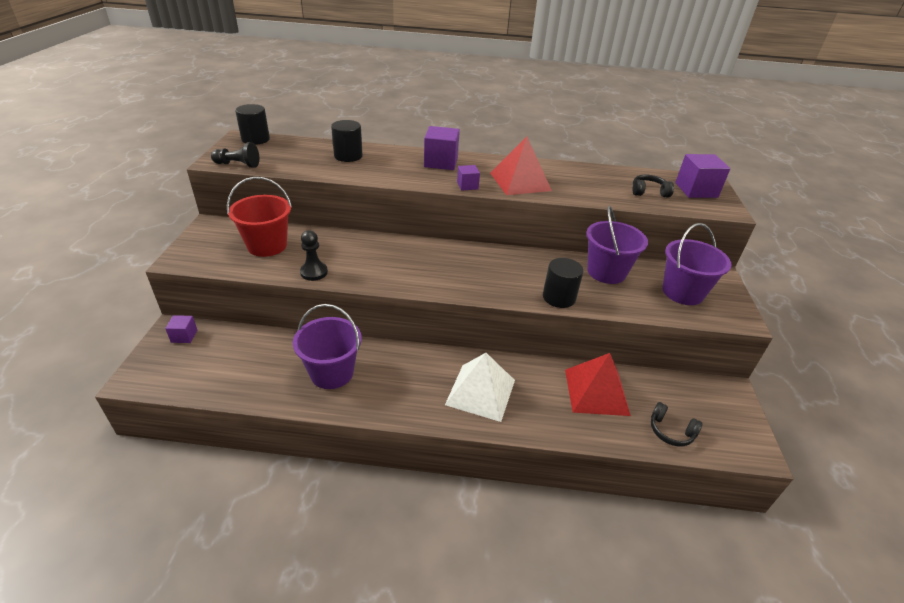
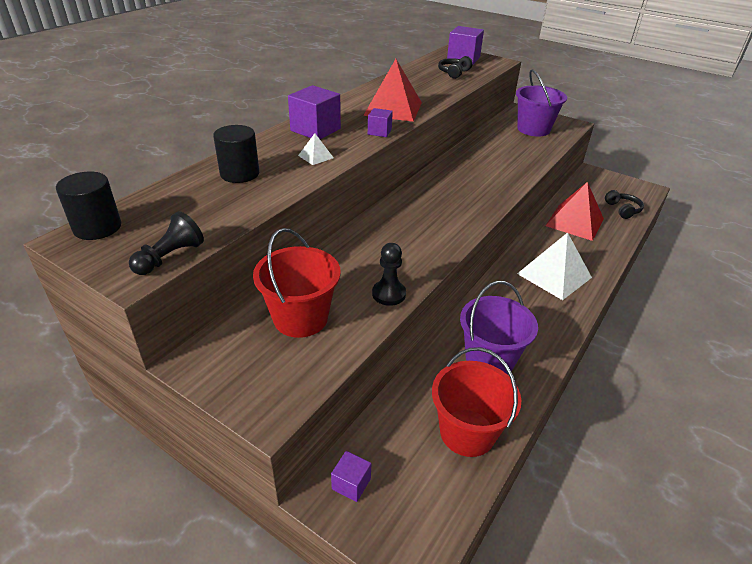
camera: 60 degrees left, 0 degrees up
(246, 378) = (467, 432): none -> red bucket
(398, 172) = (315, 156): none -> white pyramid
(559, 297) = (514, 175): black cylinder -> none
(606, 272) = (491, 145): purple bucket -> none
(671, 431) = (622, 210): black headphones -> black headphones turned 75 degrees counterclockwise

